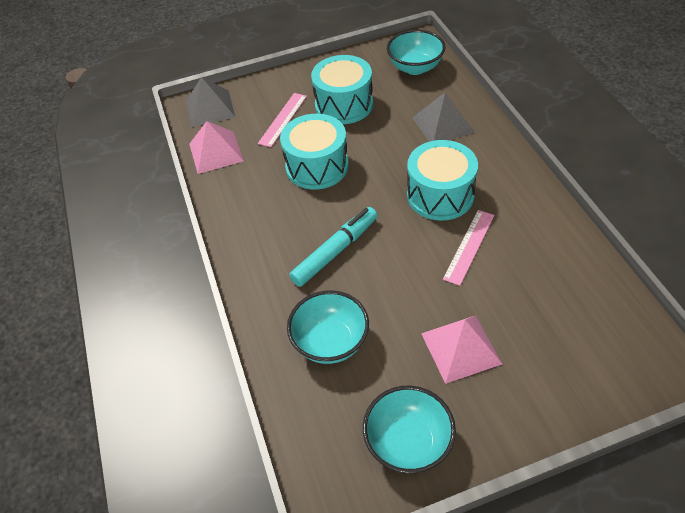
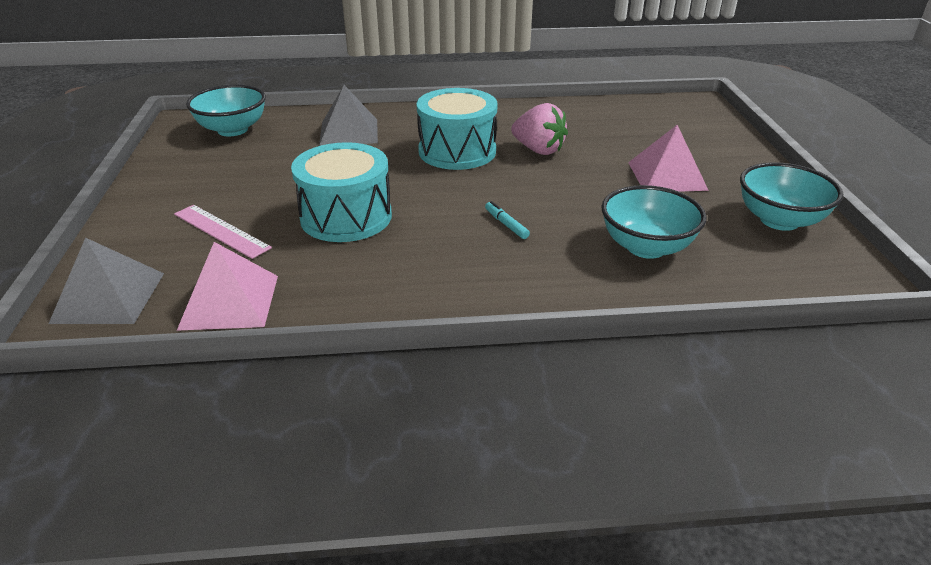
camera: 80 degrees left, 15 degrees down
(335, 251) = (506, 224): turquoise marker -> turquoise marker, size x0.44
(344, 104) = (245, 182): turquoise drum -> none
(469, 246) = (538, 150): pink ruler -> pink strawberry

